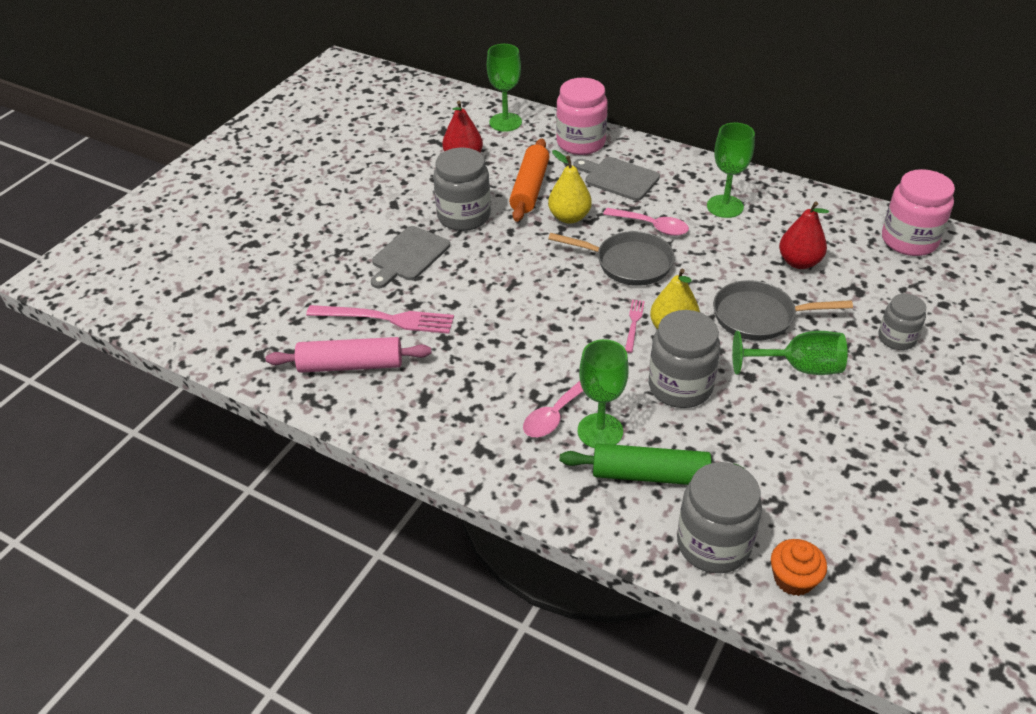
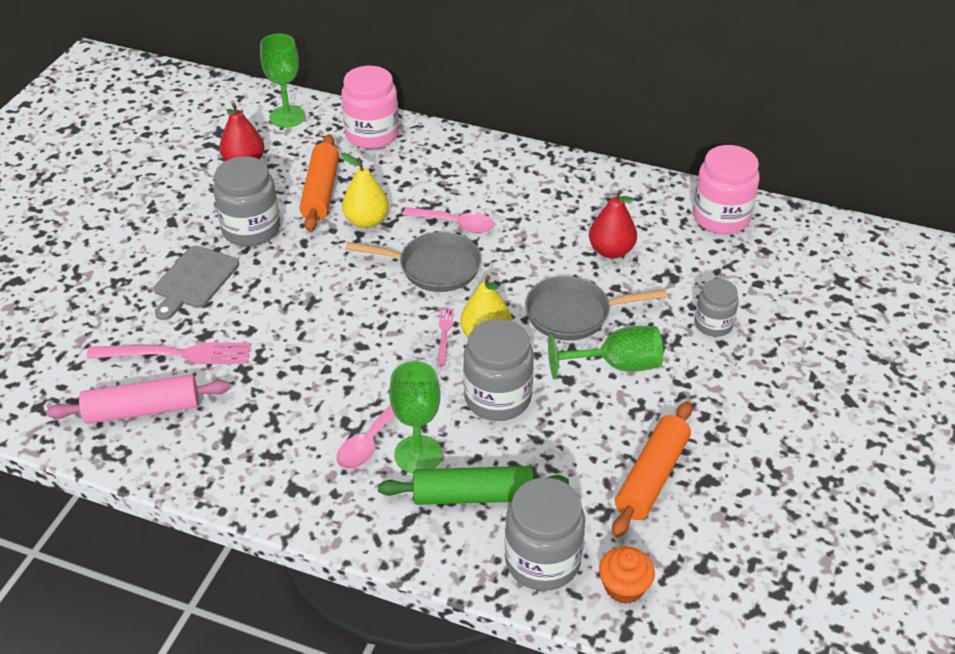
camera: 10 degrees left, 0 degrees up
(618, 178) = (416, 172): grey cutting board -> none
(725, 206) = (531, 195): green goblet -> none
(827, 476) = (651, 476): none -> orange rolling pin

